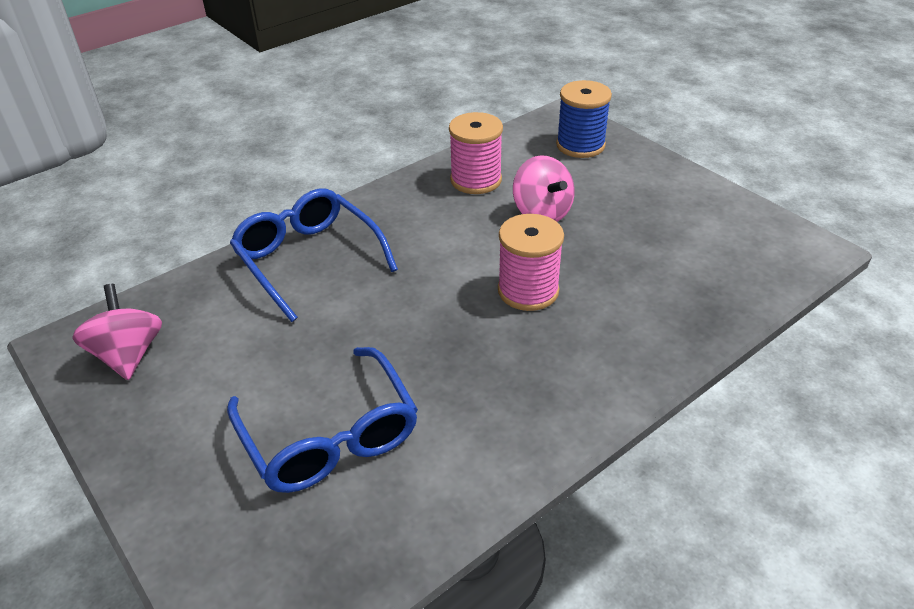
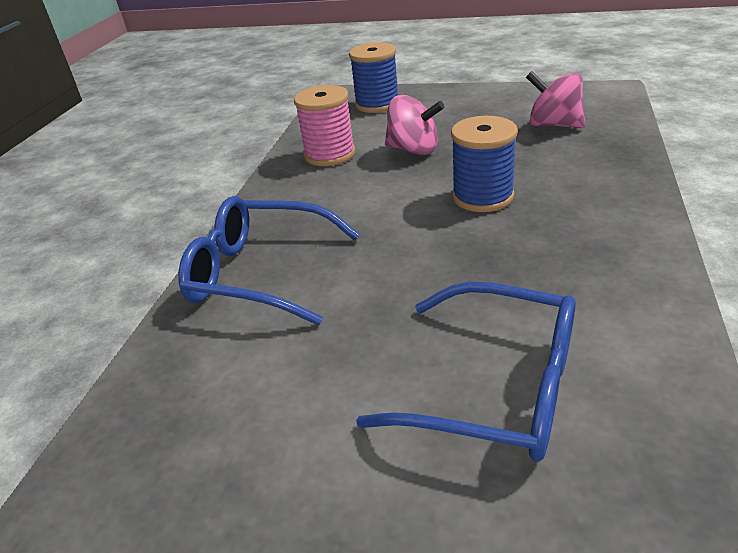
camera: 35 degrees left, 5 degrees down
(128, 355) = (167, 466): pink spinning top -> pink spinning top (554, 125)
(528, 290) = (482, 196): pink spool -> blue spool

